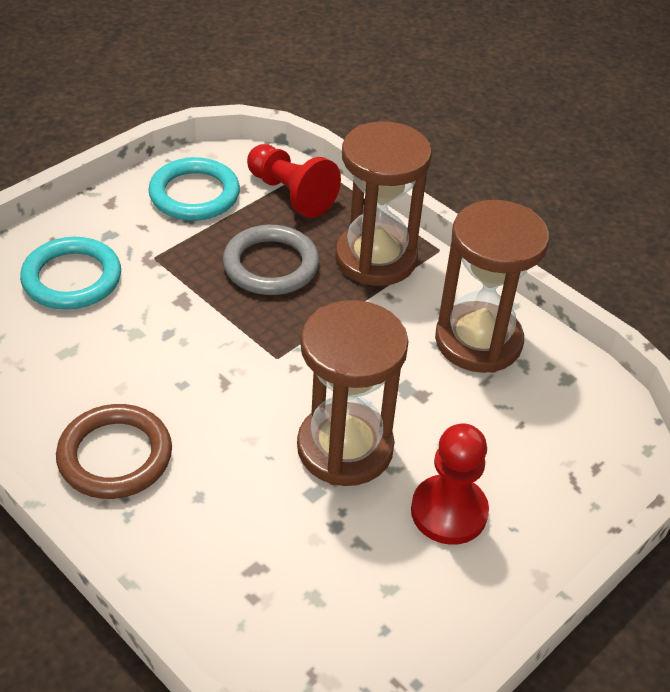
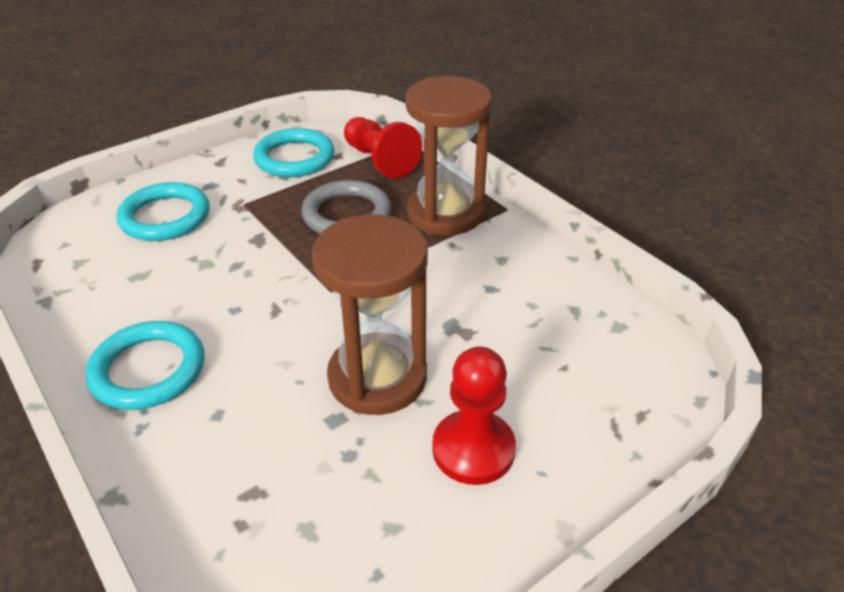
camera: 10 degrees right, 5 degrees down
(115, 456) = (148, 370): brown ring -> turquoise ring
(478, 341) = (532, 287): brown hourglass -> none

